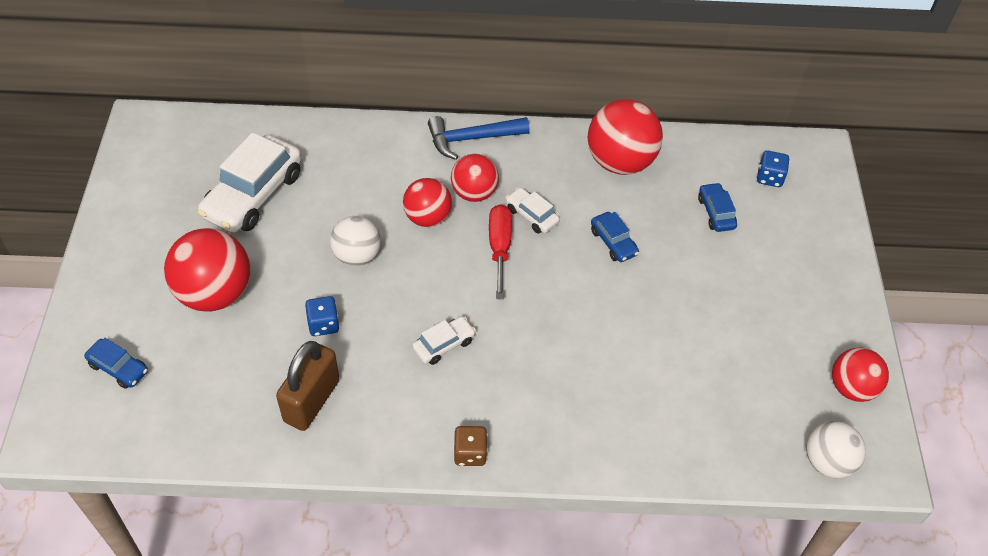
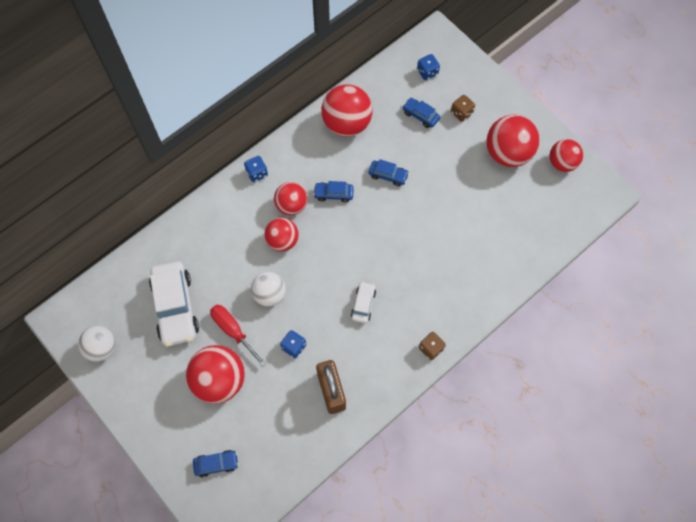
camera: 40 degrees left, 15 degrees up
(471, 139) = (257, 173): blue hammer -> blue dice
(499, 248) = (336, 227): red screwdriver -> red screwdriver (233, 331)
(531, 215) = (333, 194): white car -> blue car
(770, 244) = (461, 113): none -> brown dice
(787, 325) = (508, 153): none -> red ball
(827, 462) = (583, 211): white ball -> white ball (102, 348)

